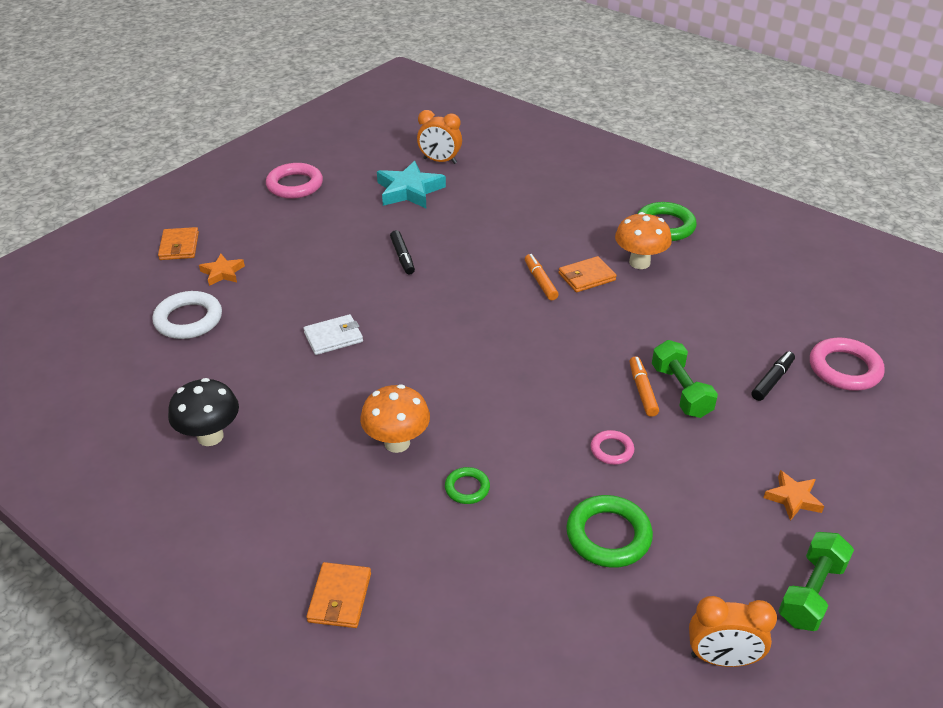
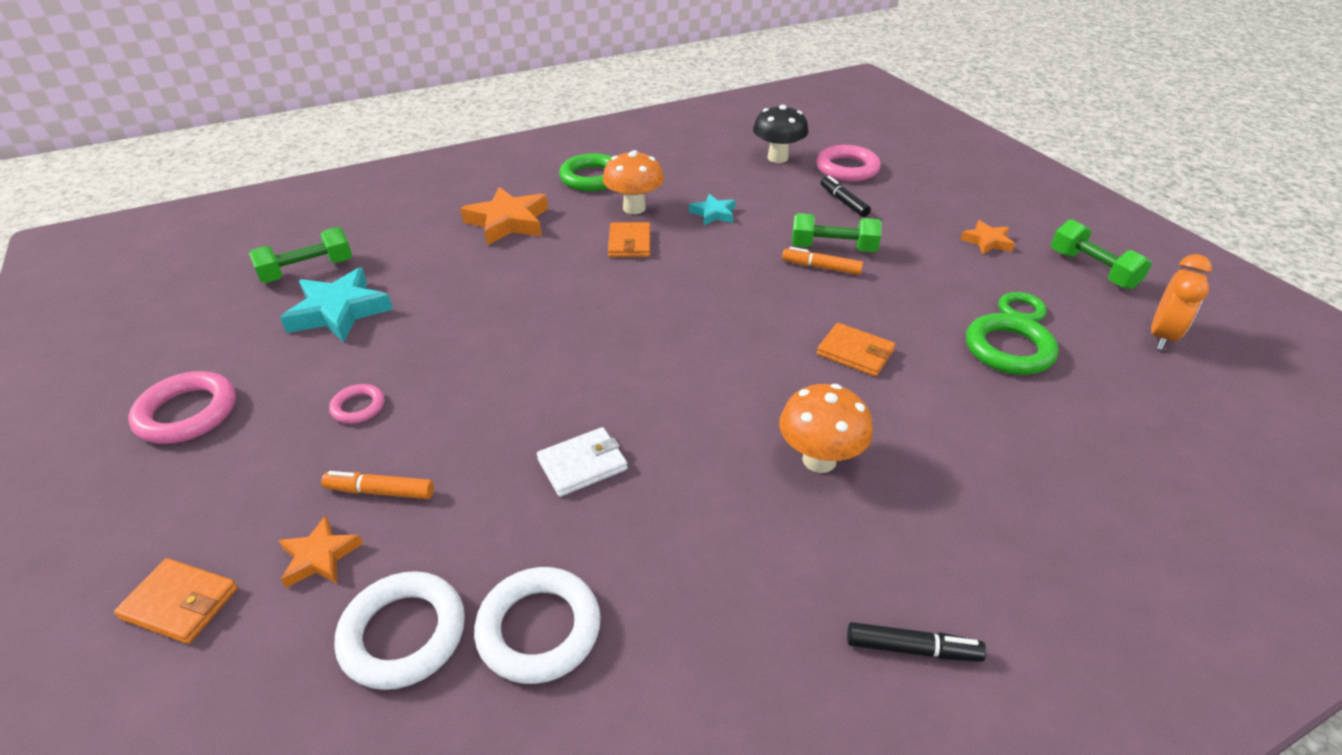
camera: 65 degrees left, 0 degrees up
(209, 363) = (539, 629): none -> white ring
(210, 436) = (714, 666): black mushroom -> black mushroom (777, 158)
(333, 337) = (582, 464): white wallet -> white wallet turned 60 degrees clockwise
(339, 597) = (1068, 586): orange wallet -> orange wallet (855, 353)
(402, 257) = (471, 356): black marker -> black marker (912, 648)
(440, 161) = (307, 270): orange clock -> green dumbbell
(467, 488) = (915, 424): green ring -> green ring (1020, 311)
(540, 281) = (612, 272): orange marker -> orange marker (380, 491)
(563, 212) = (508, 222): none -> orange star
(611, 450) = (895, 311): pink ring -> pink ring (358, 407)
(672, 307) = (713, 214): none -> turquoise star

